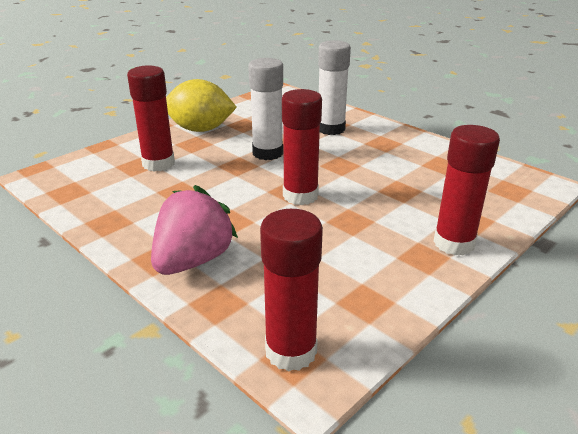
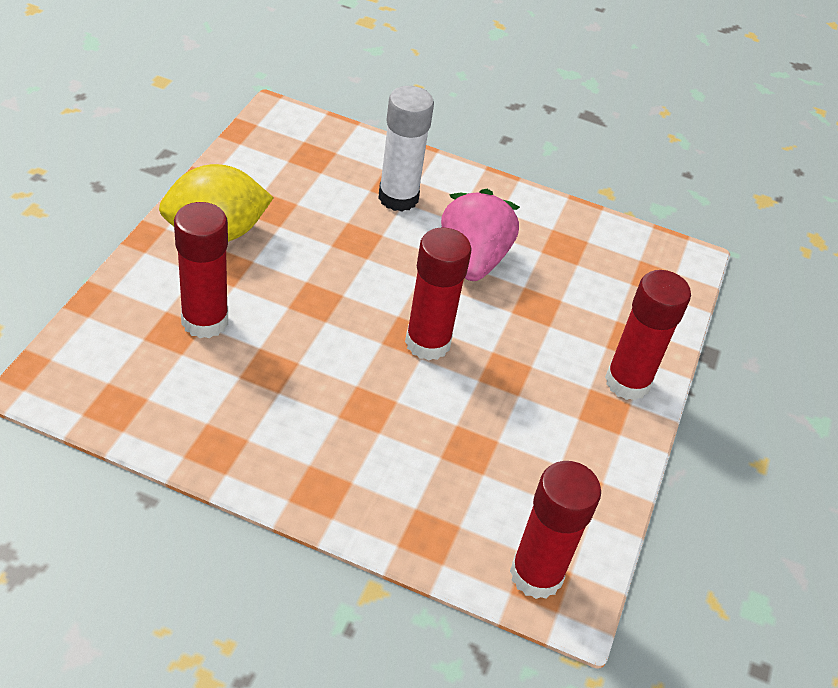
camera: 30 degrees left, 15 degrees up
(193, 260) = (365, 483): pink strawberry -> pink strawberry (473, 259)
(267, 153) = (341, 267): white glue stick -> none

